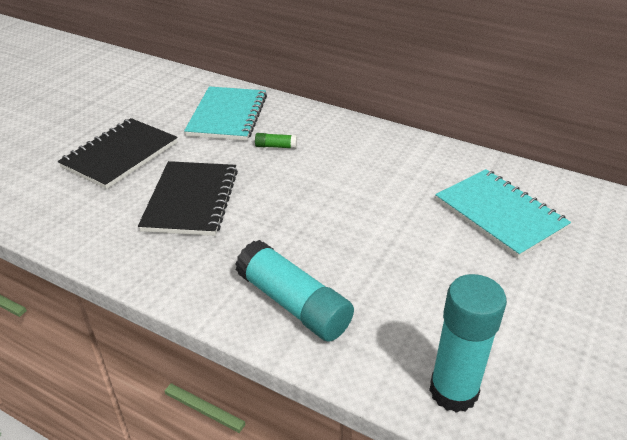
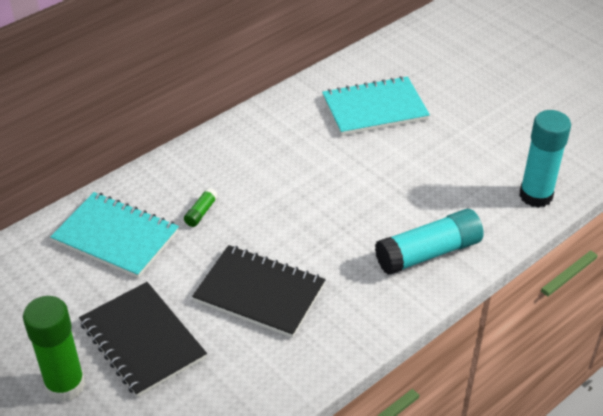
camera: 70 degrees left, 5 degrees up
(70, 134) = (65, 385): none -> green glue stick

